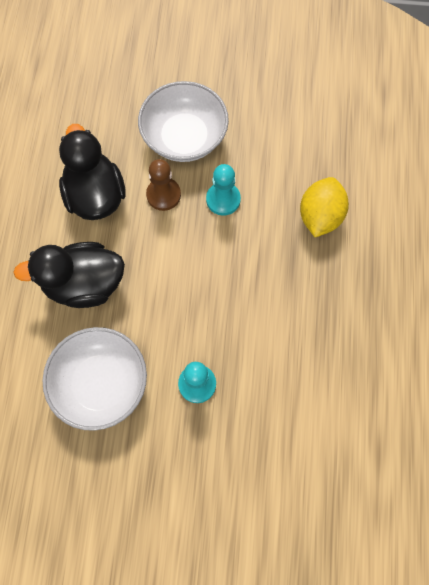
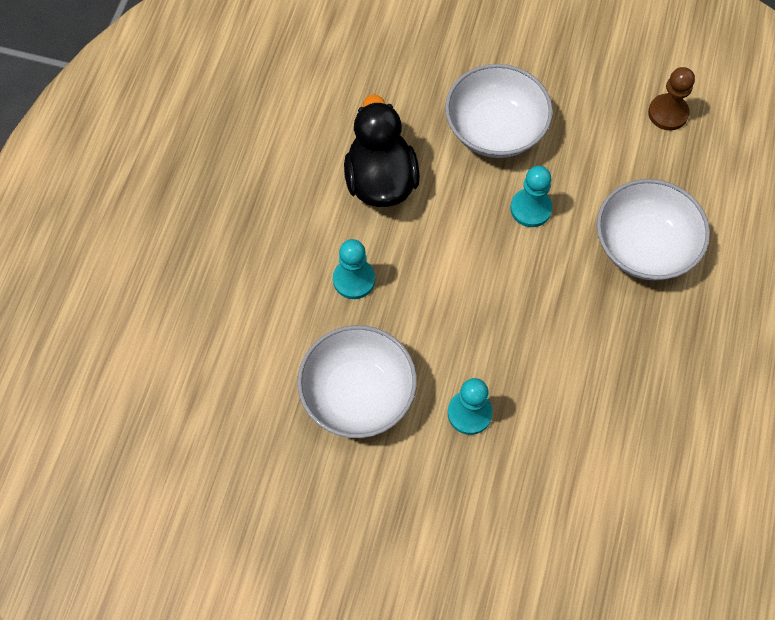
camera: 10 degrees right, 5 degrees down
(84, 284) = (354, 279): black duck -> turquoise pawn
(163, 195) = (461, 192): brown pawn -> brown pawn (668, 113)
(320, 216) = (644, 246): yellow lemon -> white bowl

